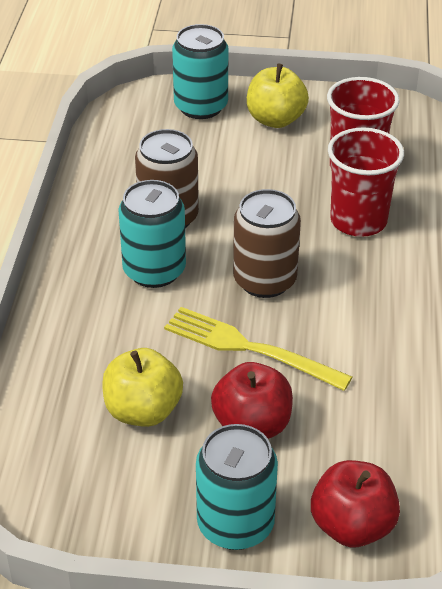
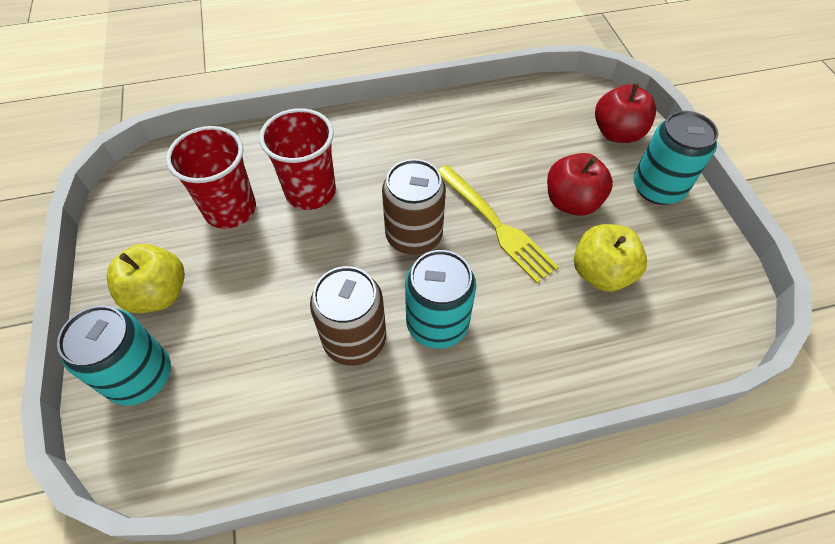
camera: 110 degrees left, 15 degrees up
(248, 348) = (497, 225): yellow fork -> yellow fork turned 45 degrees counterclockwise

